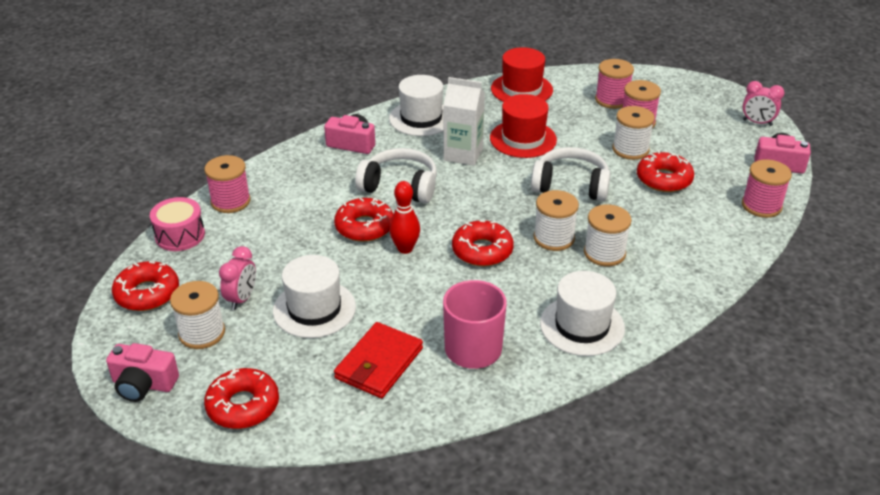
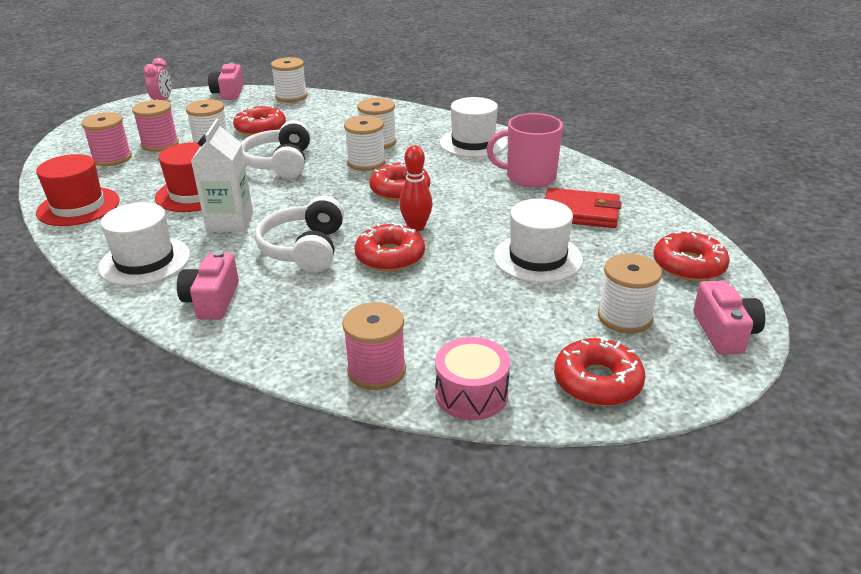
camera: 105 degrees left, 5 degrees down
(241, 299) = (555, 306): pink clock -> none
(761, 206) = (291, 97): pink spool -> white spool

